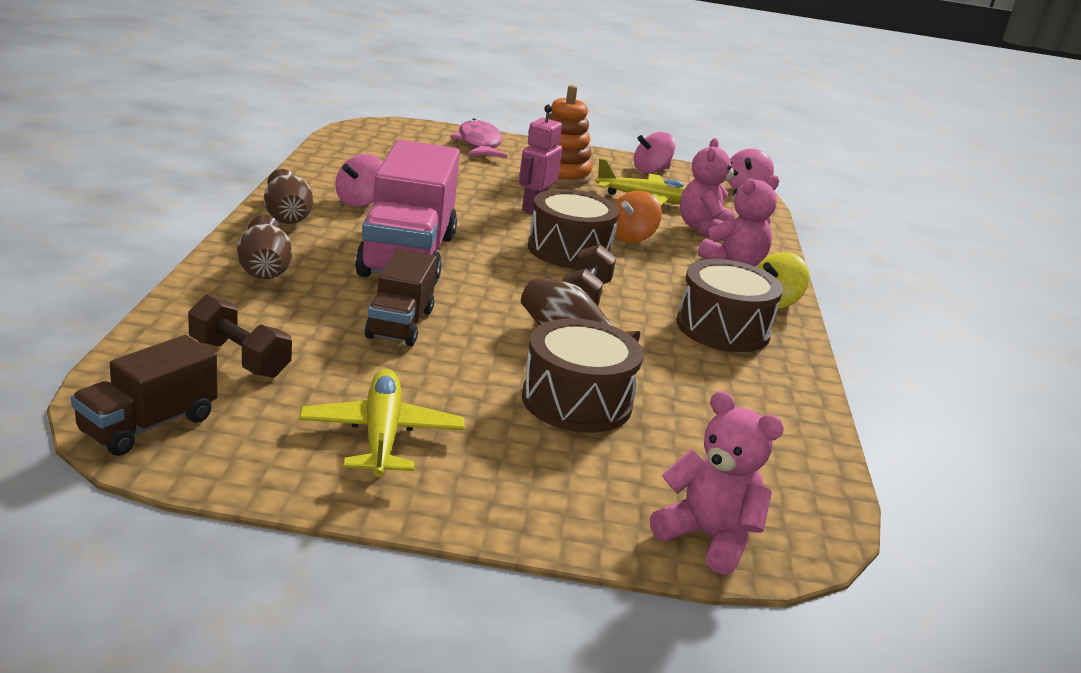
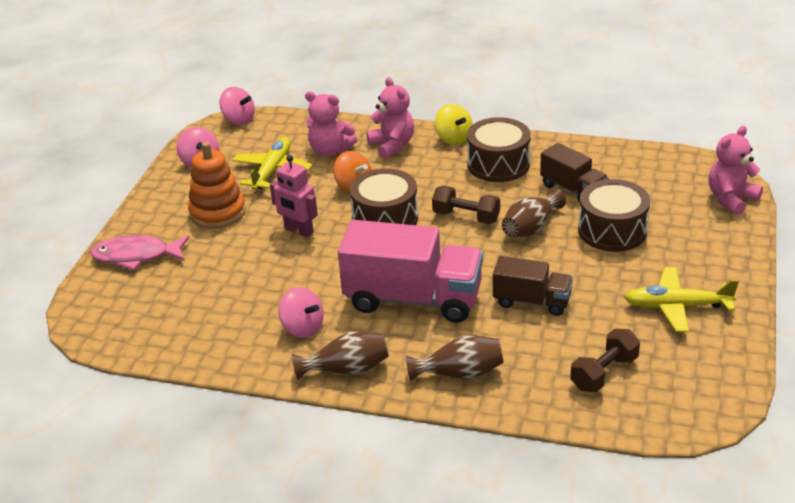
camera: 75 degrees left, 10 degrees up
(148, 425) = (700, 403): brown truck -> brown truck (573, 189)

